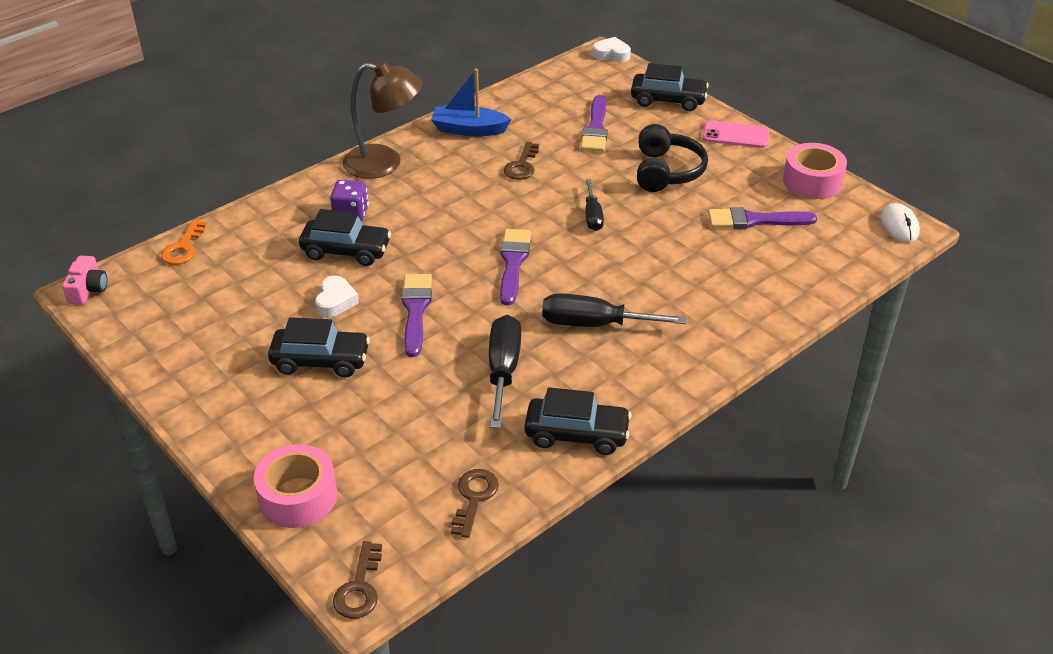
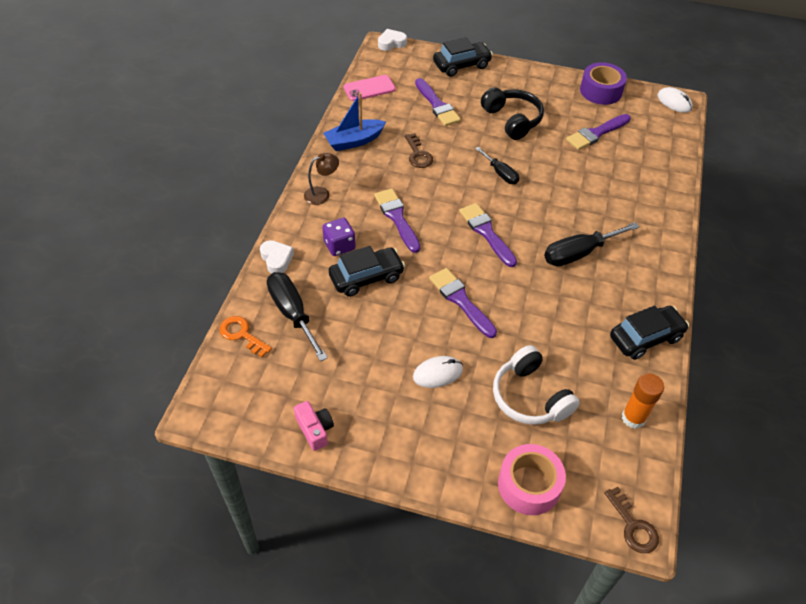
camera: 35 degrees left, 10 degrees up
(88, 289) = (201, 408): pink camera -> pink camera (315, 429)
(183, 248) = (241, 334): orange key -> orange key turned 150 degrees clockwise
(321, 361) = (437, 373): black car -> white mouse
(335, 301) = (400, 321): white heart -> white heart (276, 259)
(384, 163) = (322, 194): brown lamp -> brown lamp, size x0.53
(387, 425) = (530, 397): none -> white headphones
(435, 212) = (397, 218): none -> purple brush
(474, 497) = (633, 418): brown key -> orange glue stick
(503, 370) = (559, 316): black screwdriver -> black screwdriver (292, 313)
(735, 135) = (527, 75): pink phone -> pink phone (369, 88)
(812, 181) = (601, 91): pink tape -> purple tape

